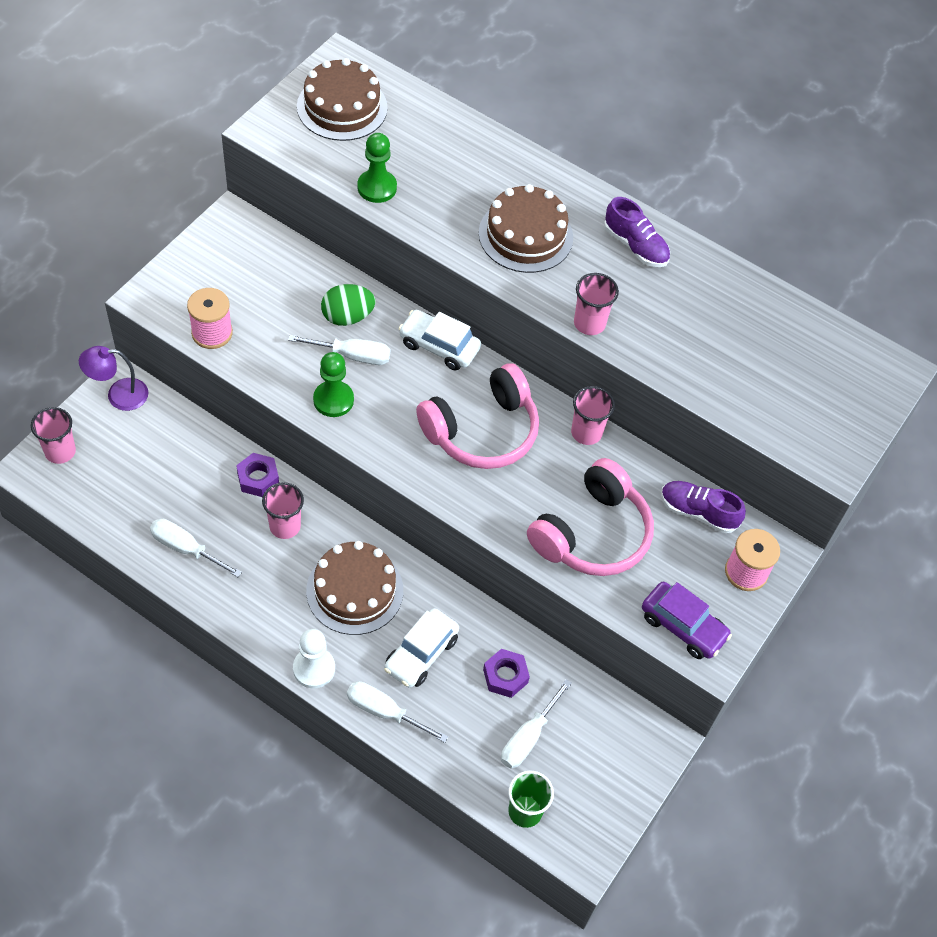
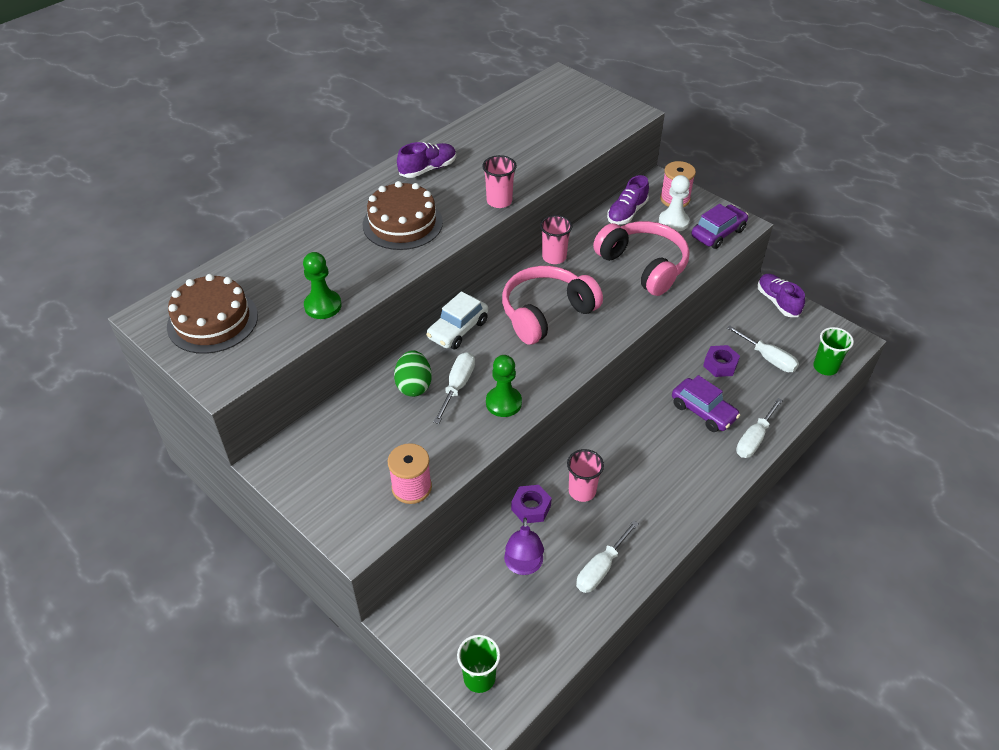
camera: 75 degrees left, 10 degrees down
(60, 451) = (479, 678): pink cup -> green cup
(118, 395) = (417, 620): purple lamp -> purple lamp (523, 566)
(314, 668) = (719, 481): white pawn -> white pawn (673, 222)
(354, 590) = (646, 448): brown cake -> none
(421, 654) = (703, 411): white car -> purple car
(482, 431) = (546, 313): pink headphones -> pink headphones turned 105 degrees counterclockwise
(644, 757) = (777, 302): none -> purple shoe

